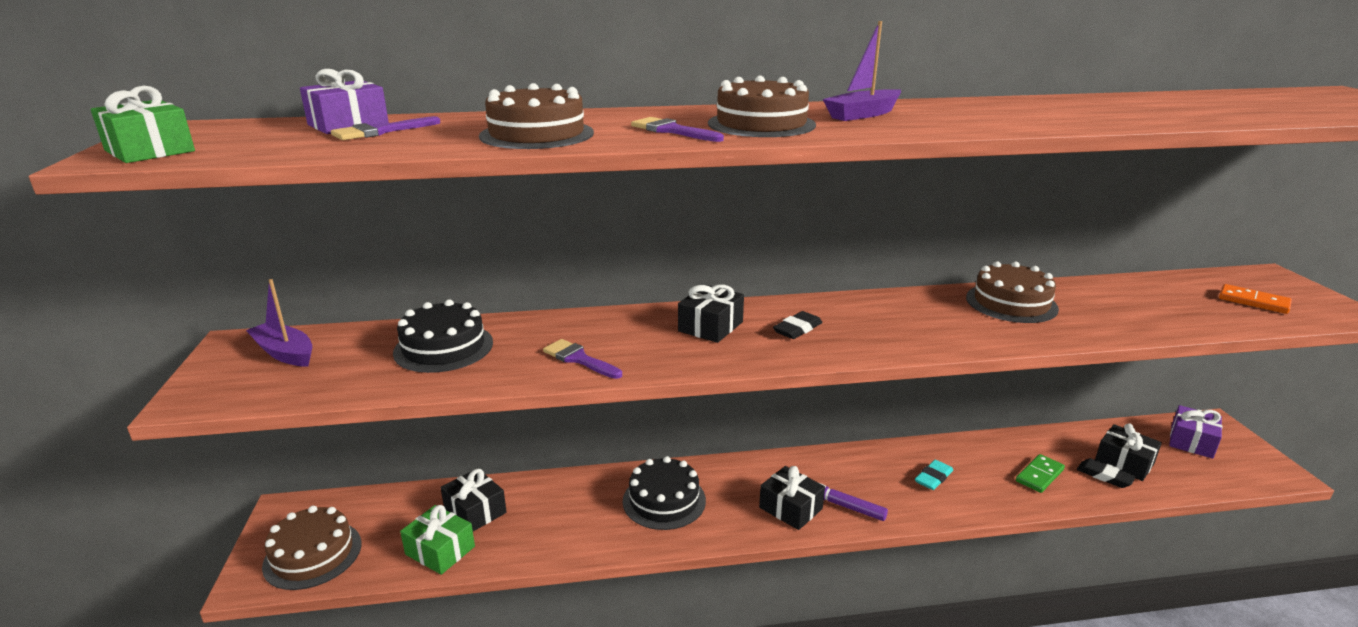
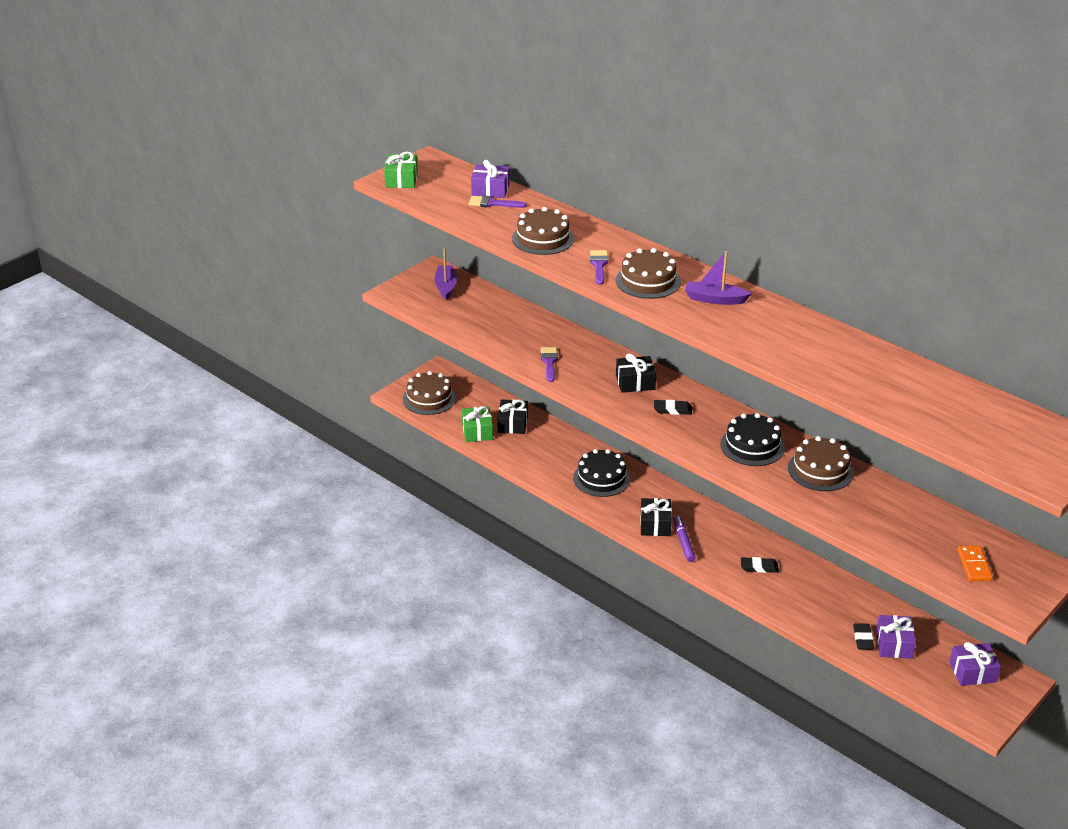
camera: 50 degrees right, 10 degrees up
(443, 347) = (506, 321): black cake -> black cake (752, 446)
(933, 478) = (759, 567): turquoise eraser -> black eraser
(1039, 475) = (823, 610): green domino -> none
(1124, 462) = (894, 644): black gift -> purple gift

